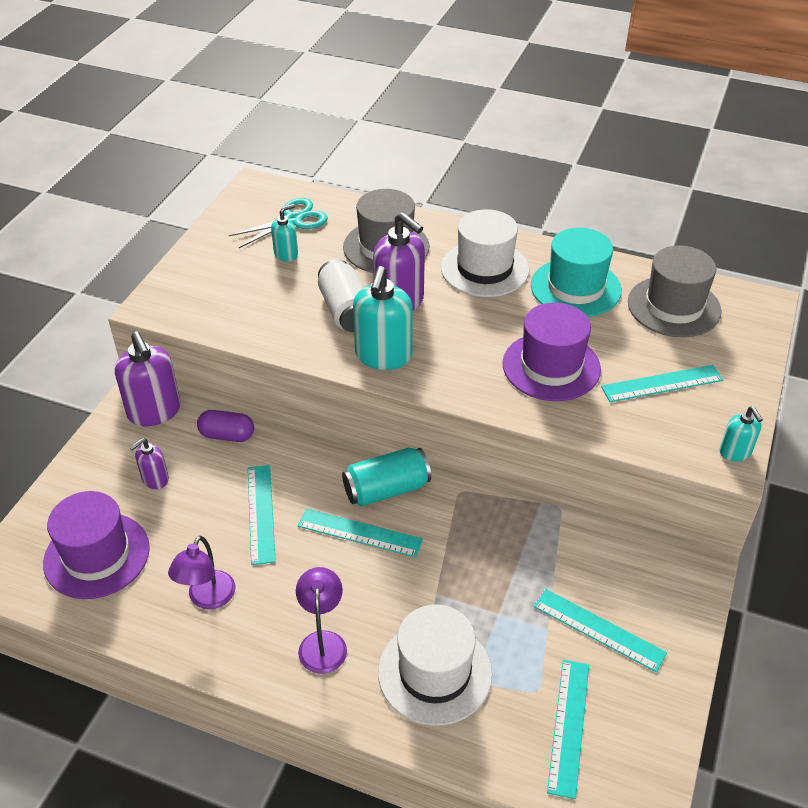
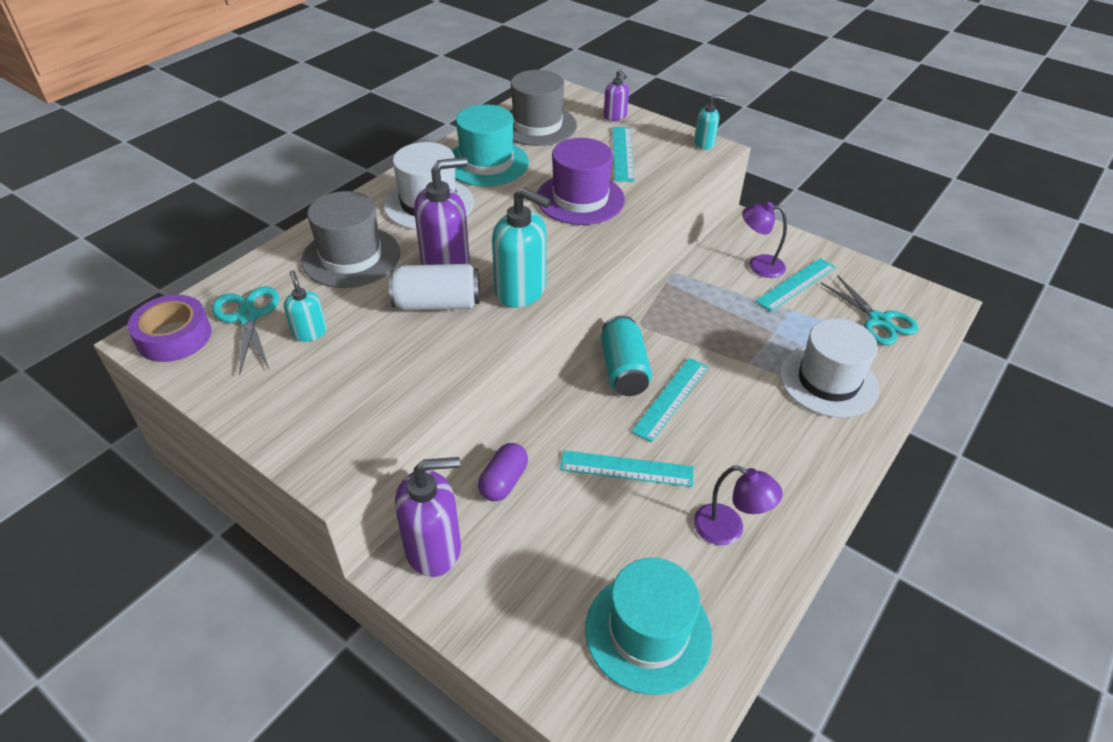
camera: 75 degrees left, 0 degrees up
(97, 555) = (648, 632): purple hat -> turquoise hat
(155, 479) = (547, 560): purple soap dispenser -> purple soap dispenser (615, 116)
(260, 196) = (174, 336): none -> purple tape
(323, 642) = (791, 447): purple lamp -> purple lamp (758, 265)
(568, 726) = (878, 320): turquoise ruler -> turquoise scissors

